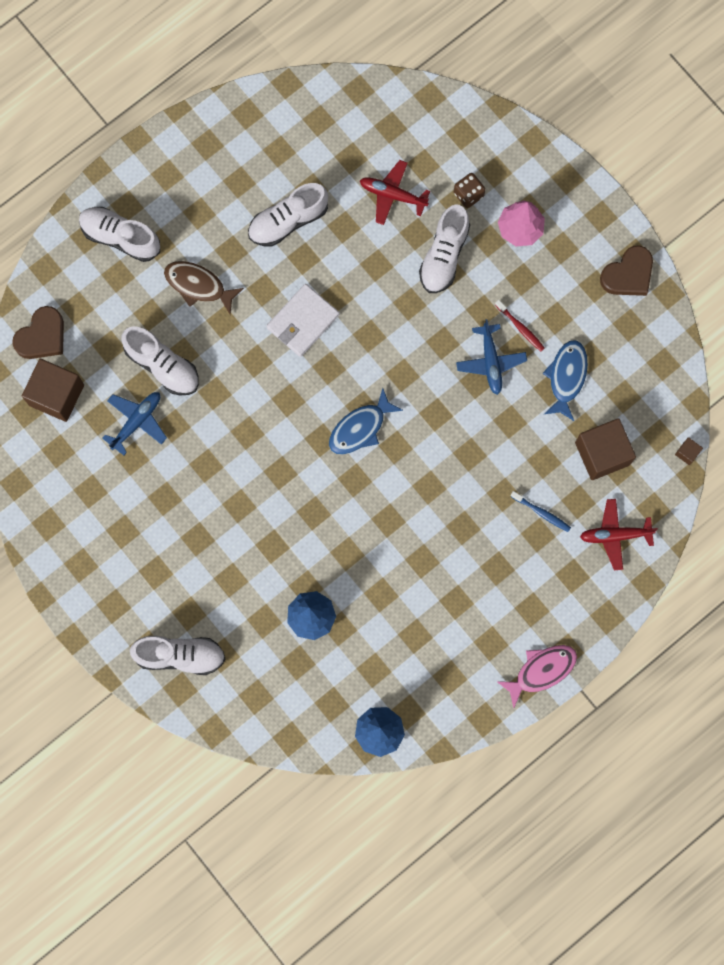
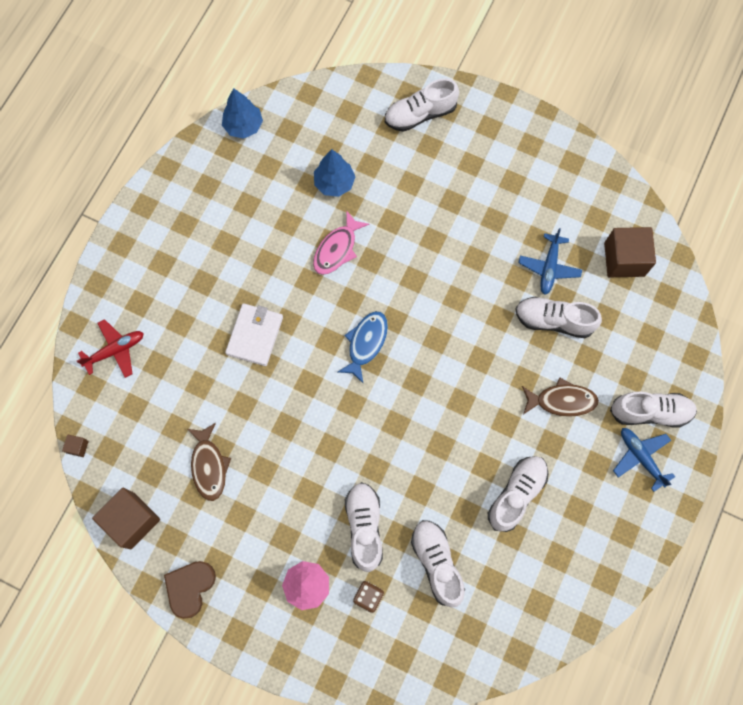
camera: 155 degrees right, 5 degrees down
(42, 336) = (664, 300): brown heart -> none
(303, 321) = (458, 410): white wallet -> white wallet (254, 335)
(392, 195) = (437, 563): red plane -> white shoe
(490, 362) = (281, 449): blue plane -> blue plane (641, 457)
(520, 328) = (267, 492): red toothbrush -> none
(541, 513) = (184, 341): blue toothbrush -> none
(541, 671) = (135, 221): pink fish -> pink fish (337, 249)
(566, 377) = (209, 466): blue fish -> brown fish
(602, 453) = (152, 413): brown cube -> brown cube (132, 520)

